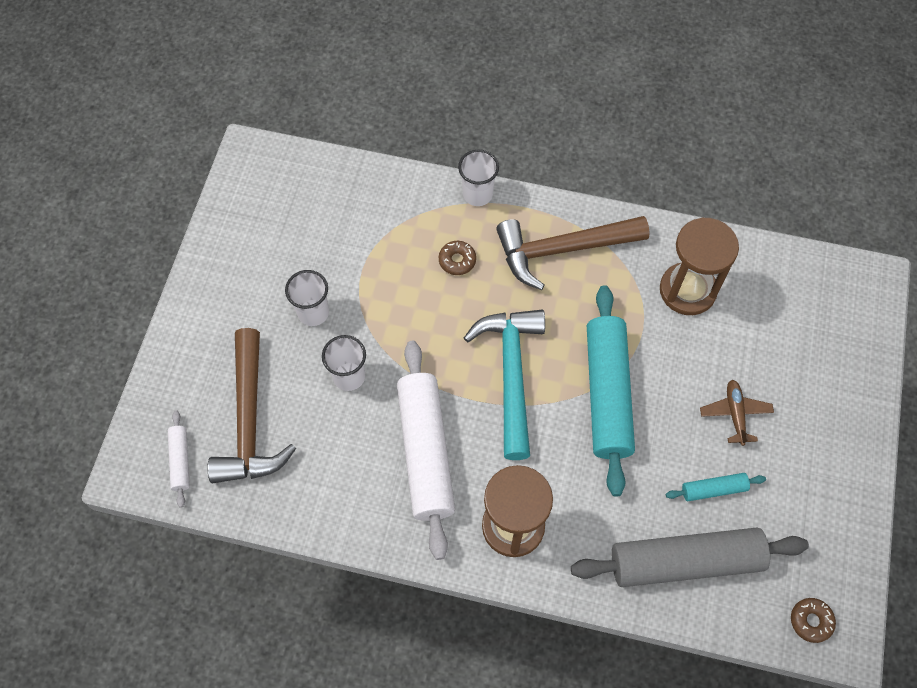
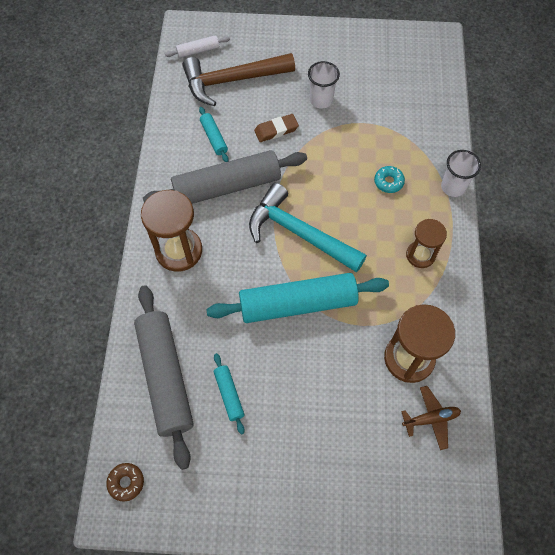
camera: 80 degrees right, 0 degrees up
(343, 459) = (214, 138): none -> turquoise rolling pin
(349, 376) = (276, 130): white cup -> brown eraser
(425, 452) = (227, 186): white rolling pin -> grey rolling pin
(457, 260) = (388, 182): brown donut -> turquoise donut
(511, 375) = (299, 233): turquoise hammer -> turquoise hammer turned 135 degrees counterclockwise
(562, 249) = (420, 255): brown hammer -> brown hourglass
(735, 414) = (299, 407): brown plane -> brown plane (430, 419)

